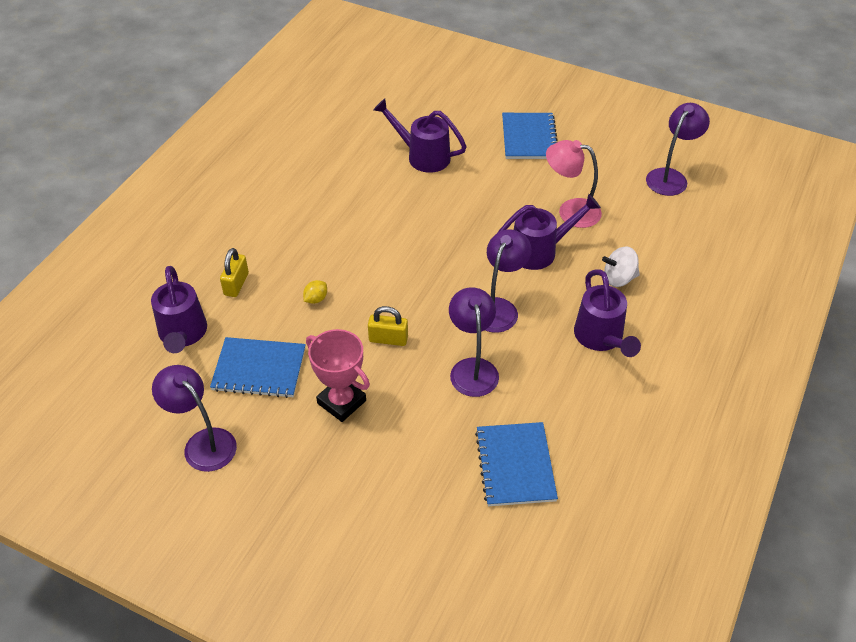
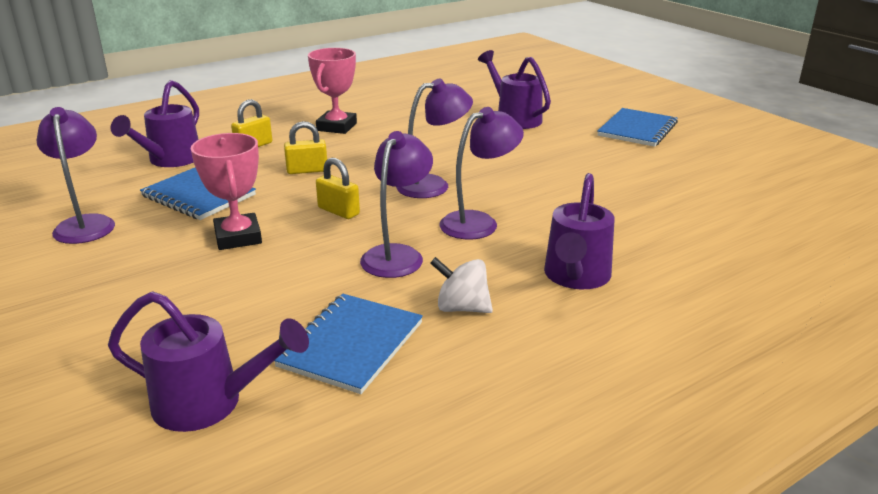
camera: 30 degrees right, 20 degrees down
(283, 227) = (337, 127): none -> pink trophy
(316, 299) = (307, 170): yellow lemon -> yellow padlock
(540, 251) = (570, 198): purple watering can -> purple watering can (209, 403)
(570, 211) = (635, 181): pink lamp -> none
(619, 278) = (646, 239): white spinning top -> white spinning top (462, 308)
(670, 177) = (786, 186): purple lamp -> purple lamp (433, 185)

